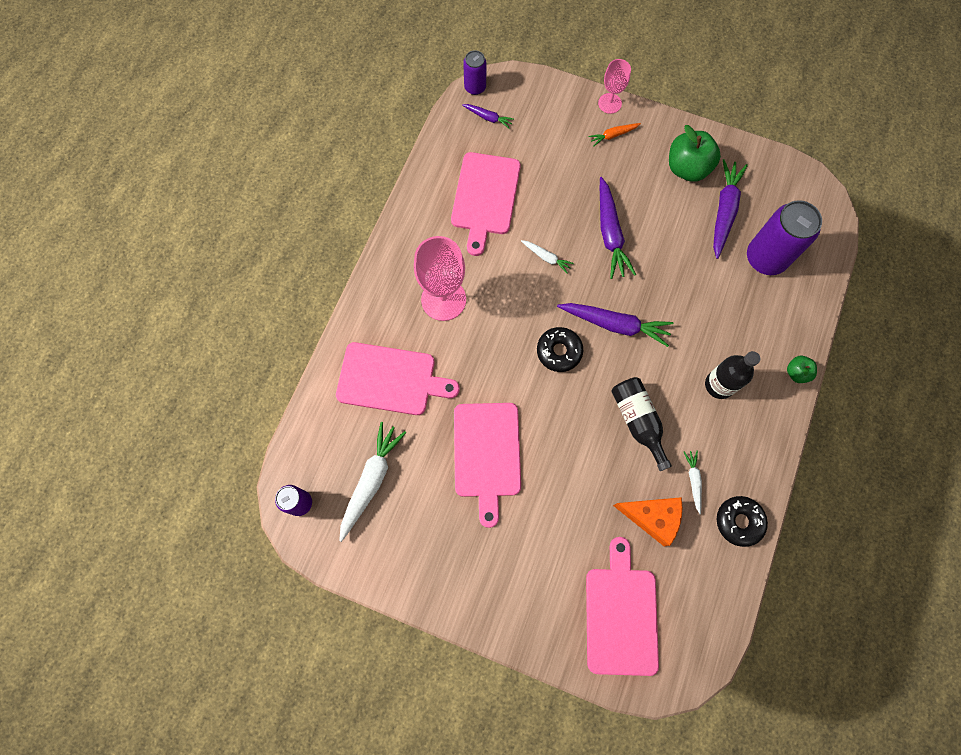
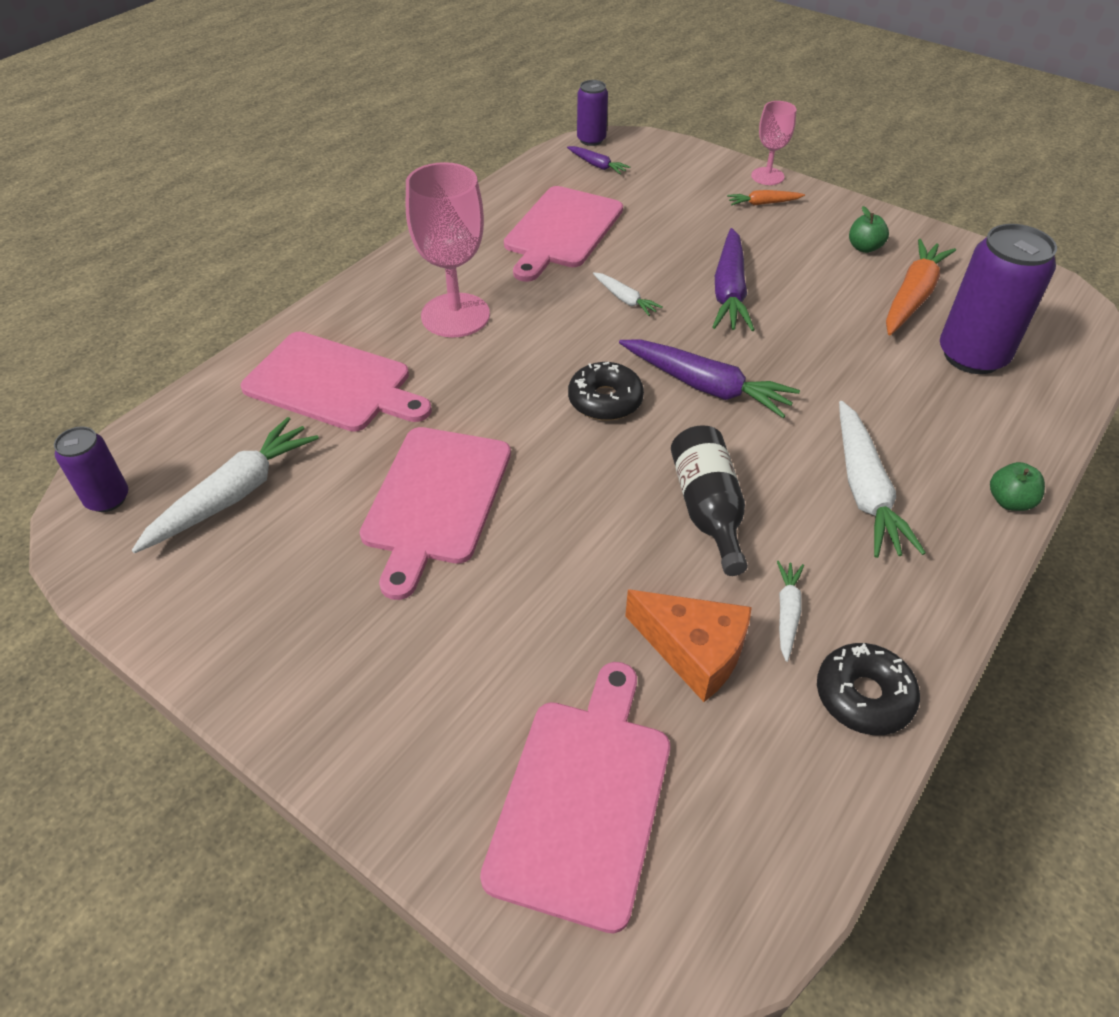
camera: 15 degrees right, 25 degrees down
(687, 168) = (864, 248): green apple -> green apple, size x0.52
(719, 385) = (864, 490): black bottle -> white carrot
(724, 211) = (912, 296): purple carrot -> orange carrot

